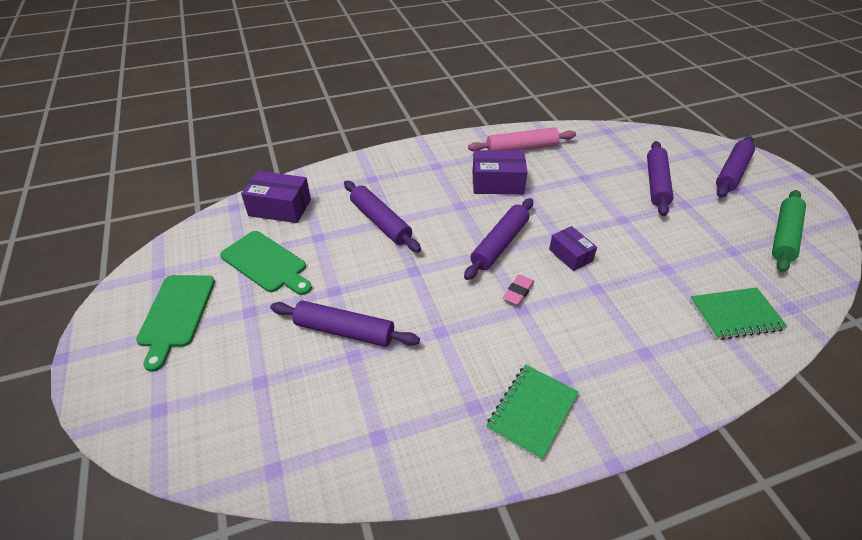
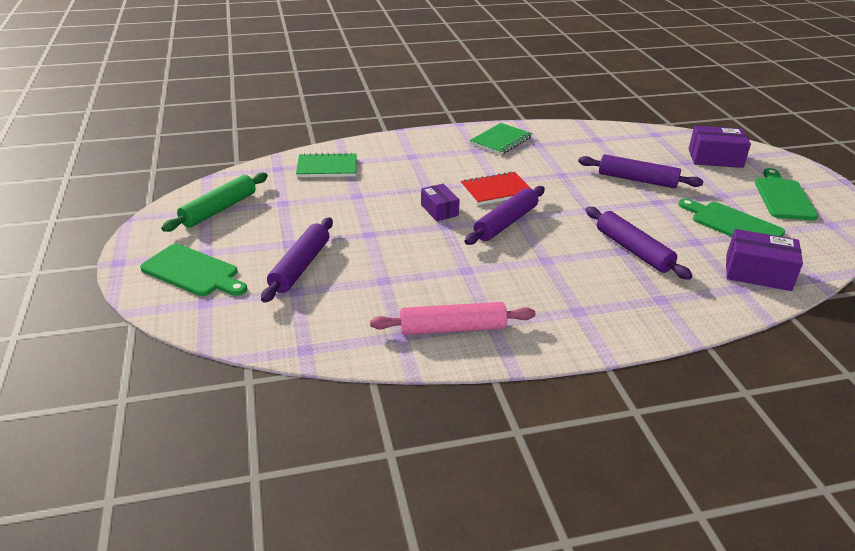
camera: 175 degrees left, 10 degrees down
(497, 183) = (497, 281): purple box -> purple box (715, 158)
(518, 292) = (496, 190): pink eraser -> red notebook
(732, 173) = (193, 272): purple rolling pin -> green cutting board

